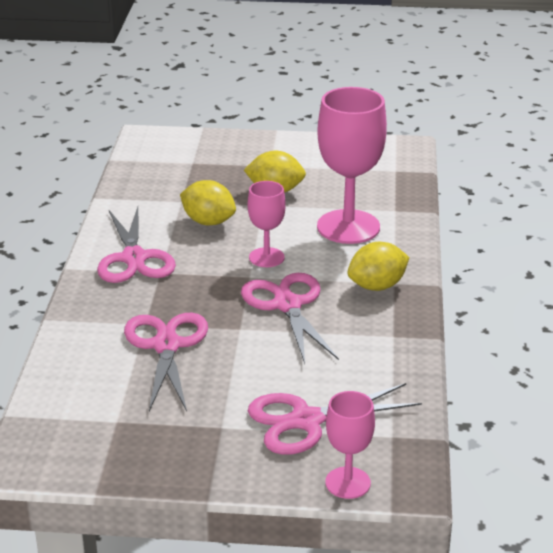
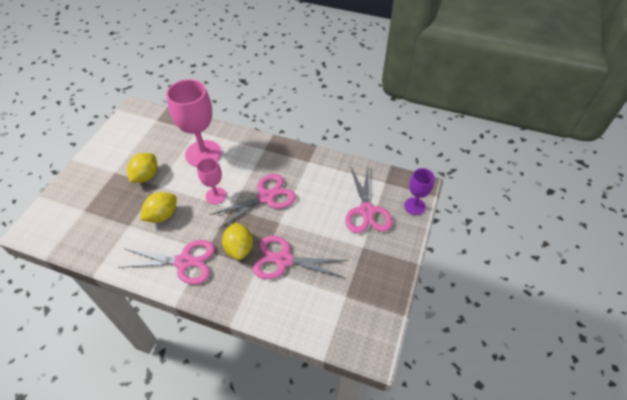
camera: 75 degrees left, 20 degrees up
(287, 305) = (266, 197): pink scissors -> pink scissors turned 150 degrees clockwise
(348, 483) = (414, 206): pink goblet -> purple goblet
(377, 286) = (265, 156): yellow lemon -> yellow lemon (239, 248)

